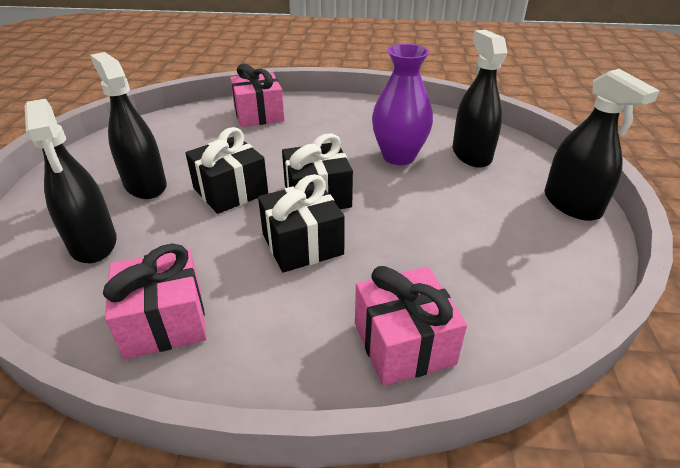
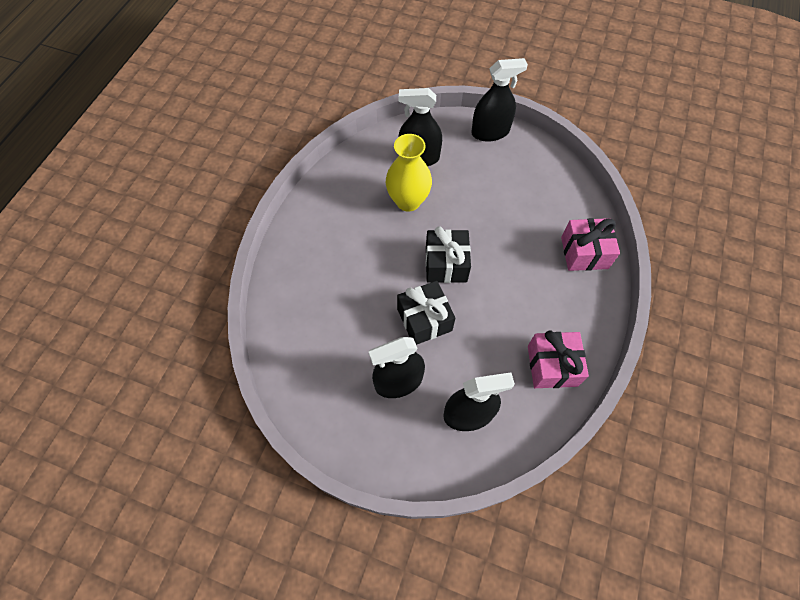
camera: 75 degrees left, 25 degrees up
(259, 114) = (301, 285): pink gift -> none
(302, 244) = (497, 283): black gift -> none
(399, 156) = (408, 201): purple vase -> yellow vase

